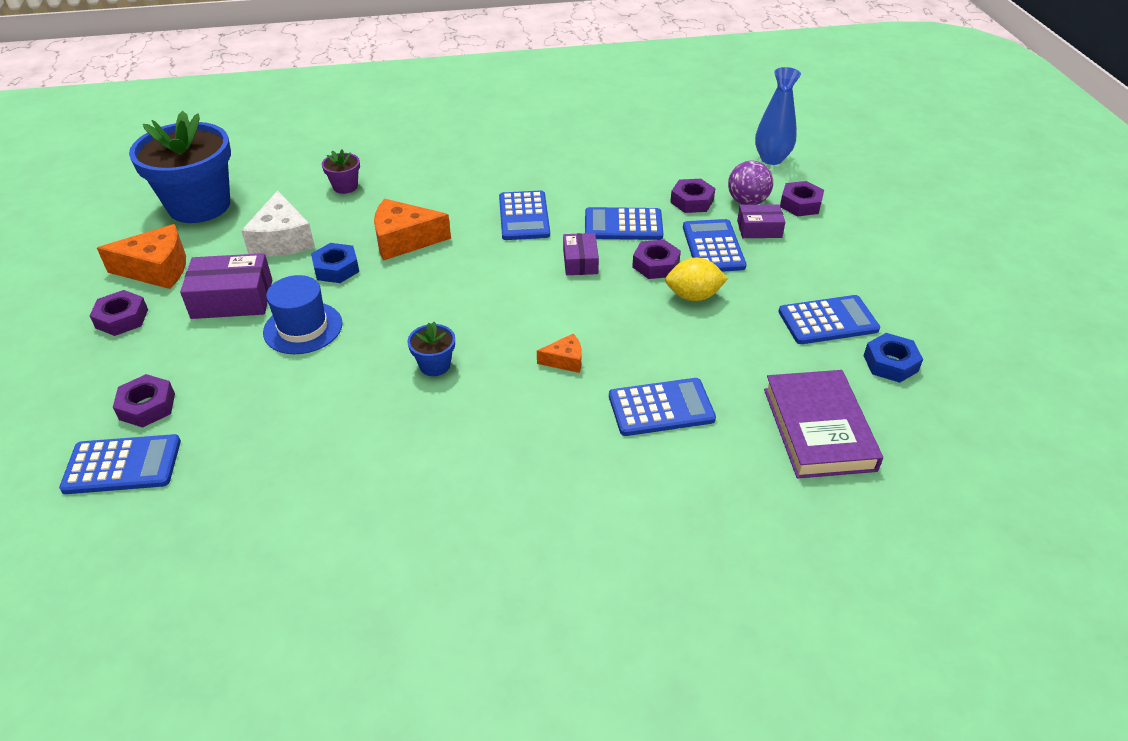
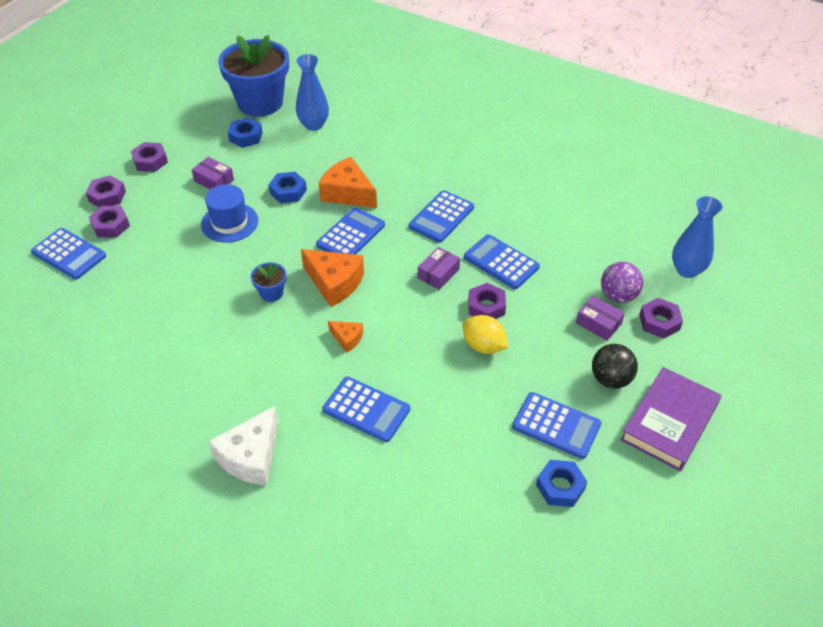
camera: 40 degrees right, 5 degrees up
(157, 269) = (197, 137): orange cheese -> orange cheese (334, 283)
(221, 243) = (246, 136): none -> blue nut
(232, 299) = (214, 180): purple box -> purple box, size x0.61
(282, 240) = (279, 153): white cheese -> white cheese (251, 457)
(290, 199) = (313, 125): none -> blue vase
(345, 186) = (355, 132): purple flower pot -> none
(692, 201) = (575, 271): purple nut -> purple nut (107, 196)
(713, 247) = (545, 317): blue calculator -> blue calculator (351, 235)
(818, 429) = (447, 494): purple book -> purple book (669, 422)
(821, 263) = (610, 379): none -> black ball

